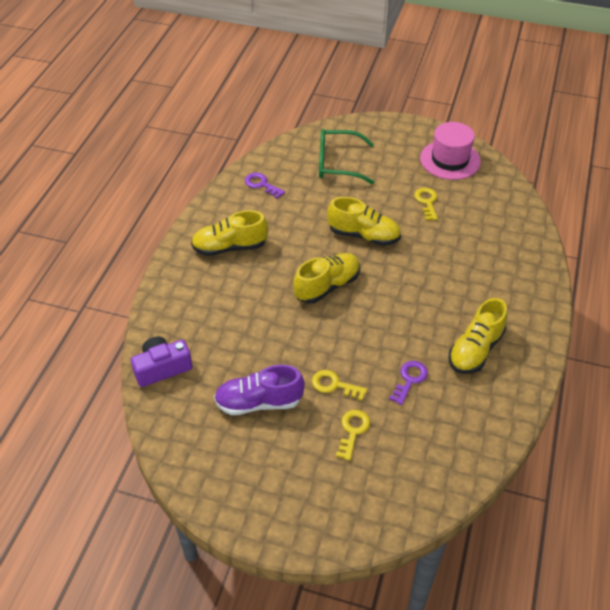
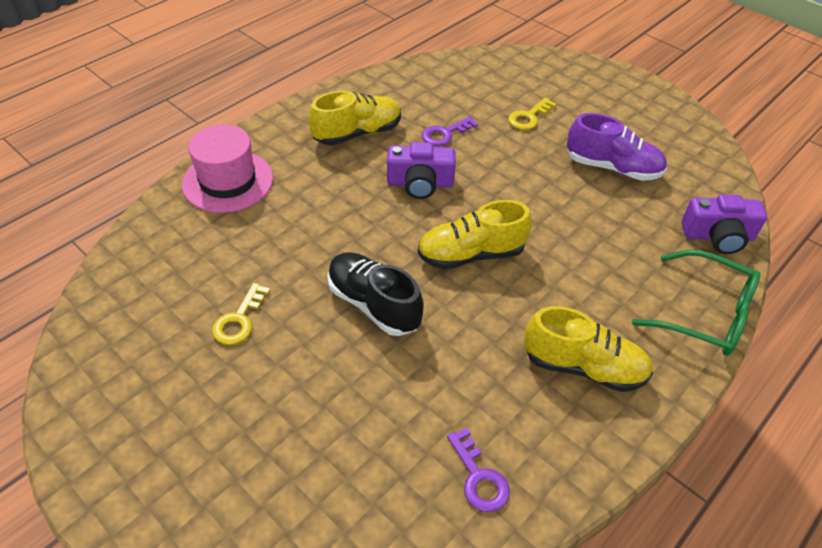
camera: 155 degrees left, 0 degrees up
(334, 385) = (525, 155): yellow key -> none
(337, 163) = (313, 465): green glasses -> green glasses (705, 314)
(363, 235) = (374, 304): yellow shoe -> black shoe
(395, 325) = (420, 183): none -> purple camera
(450, 160) = (124, 383): pink hat -> pink hat (228, 181)

